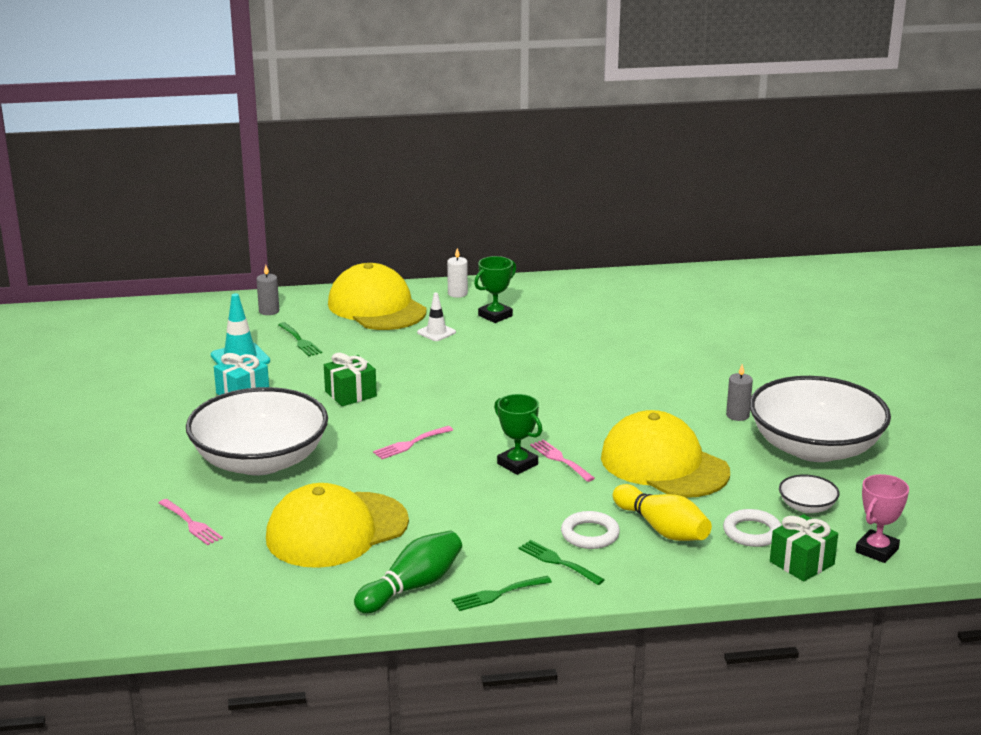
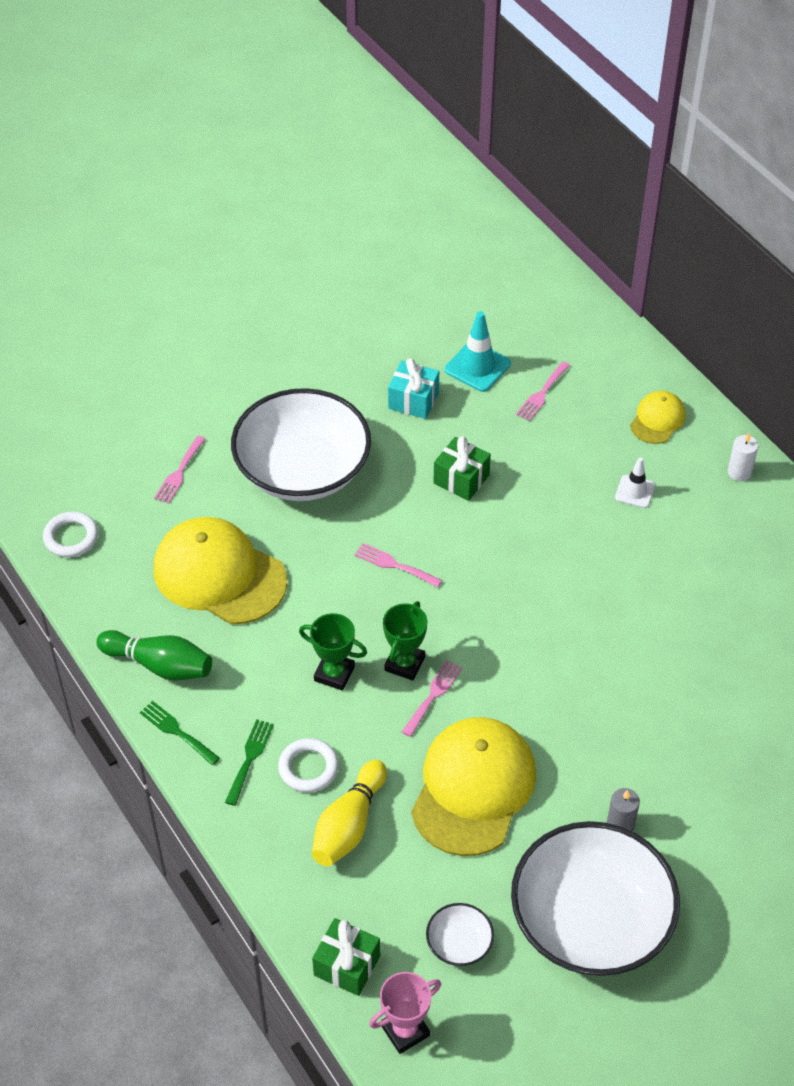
camera: 65 degrees right, 25 degrees up
(269, 311) = (588, 341): grey candle -> none
(300, 341) = (542, 394): green fork -> pink fork
(377, 307) = (657, 419): yellow cap -> yellow cap, size x0.50
(495, 316) = (709, 525): green trophy -> green trophy (334, 673)
(752, 532) = (382, 905): white ring -> white ring (71, 537)
(877, 550) = (405, 1030): pink trophy -> pink trophy turned 45 degrees counterclockwise

